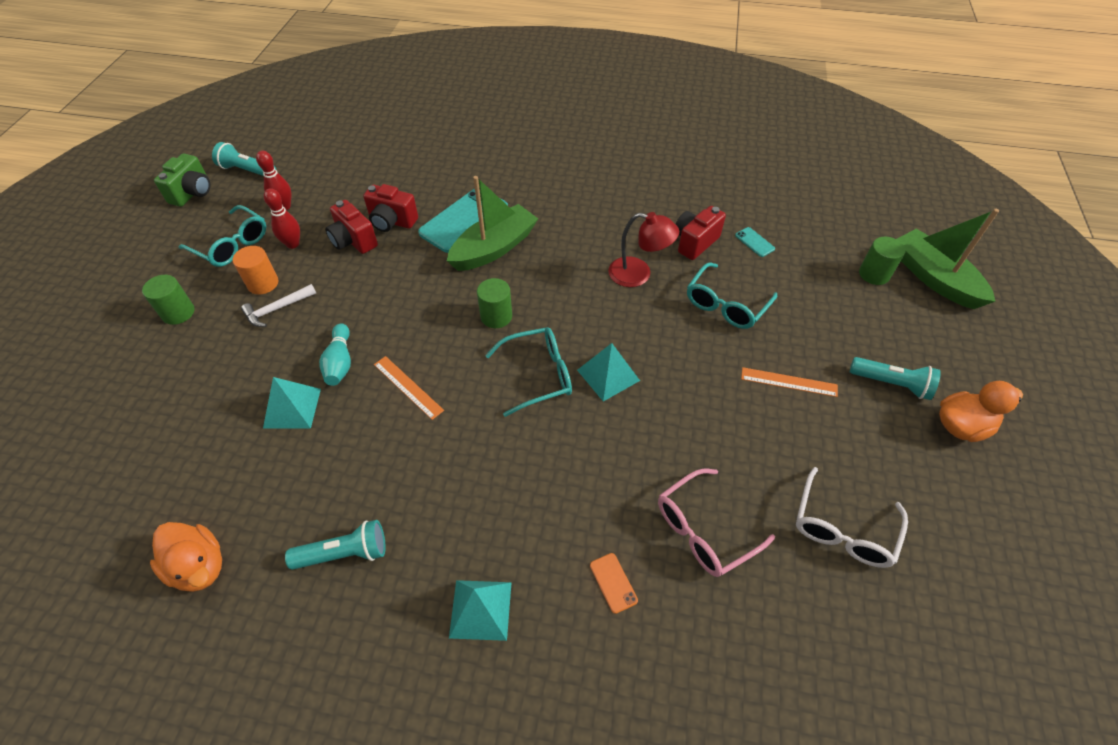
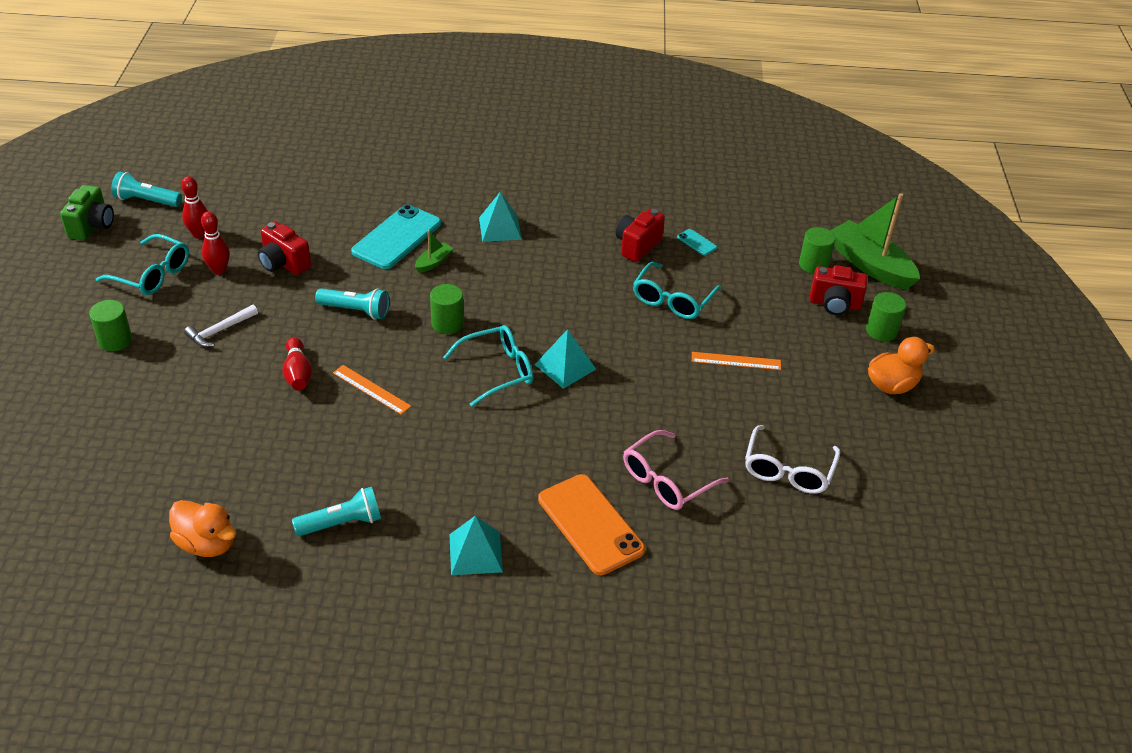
camera: 10 degrees left, 10 degrees down
(263, 283) = (197, 308): orange cylinder -> none
(292, 408) = (260, 414): turquoise pyramid -> turquoise pyramid (500, 228)
(340, 362) = (298, 373): turquoise bowling pin -> red bowling pin
(392, 222) = (320, 243): red camera -> red camera (834, 304)
(494, 248) = (433, 262): green boat -> green boat, size x0.45
(613, 583) = (590, 524): orange phone -> orange phone, size x2.35
(638, 274) = (584, 278): red lamp -> none
(891, 384) = (830, 356): turquoise flashlight -> turquoise flashlight (356, 311)
(948, 357) = (881, 331): none -> green cylinder

